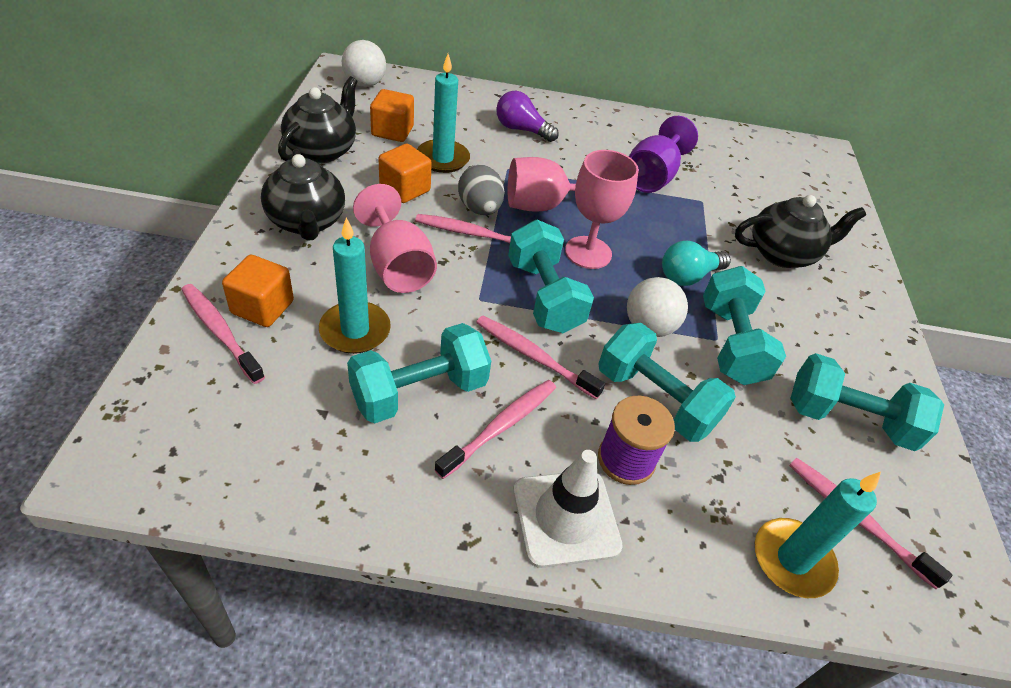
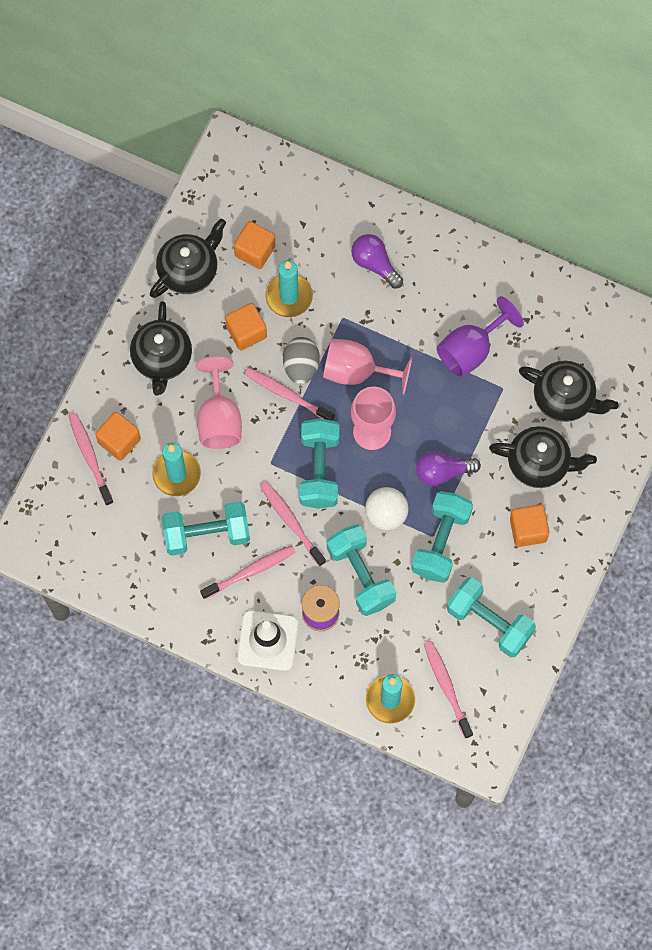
camera: 25 degrees right, 25 degrees up
(365, 84) = (246, 172): white ball -> none
(688, 276) = (442, 472): turquoise light bulb -> purple light bulb
(766, 201) = (564, 398): none -> black teapot
(817, 314) = (528, 530): none -> orange cube

